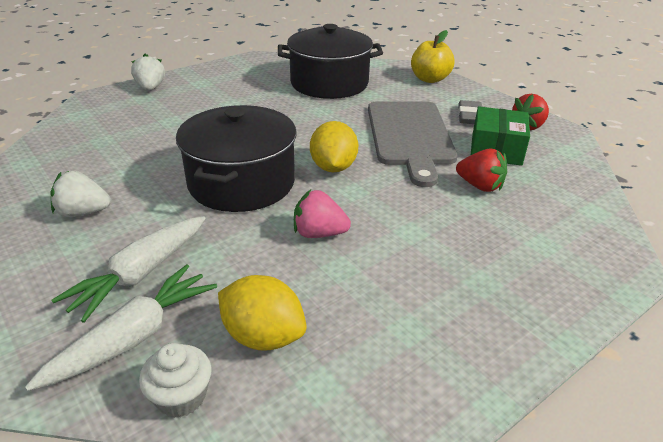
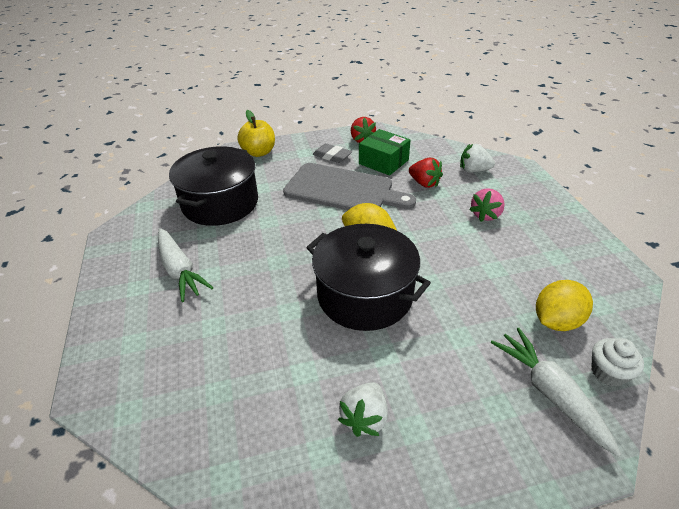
camera: 65 degrees left, 5 degrees up
(141, 274) = (475, 381): white carrot -> white carrot (179, 270)
(150, 88) = (112, 332): white strawberry -> white strawberry (474, 170)
(319, 233) = (453, 268): pink strawberry -> pink strawberry (486, 215)
(480, 186) = (424, 183): red strawberry -> red strawberry turned 75 degrees clockwise

